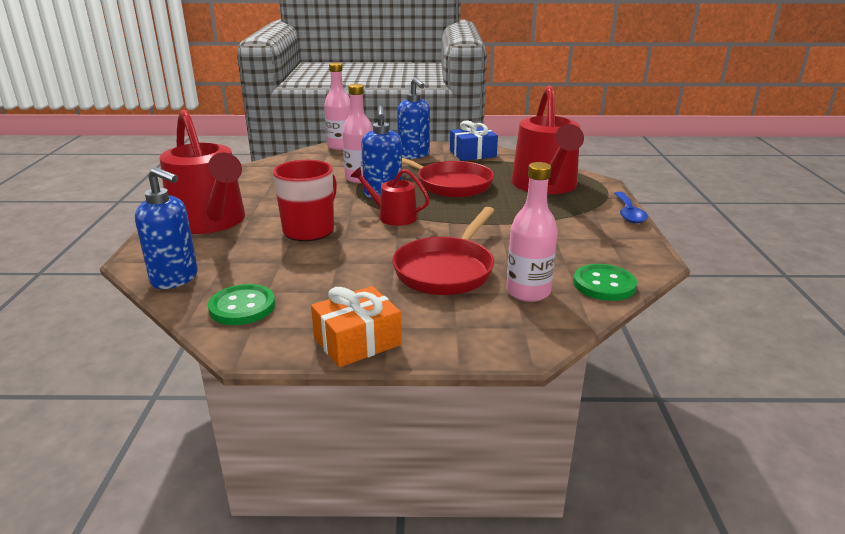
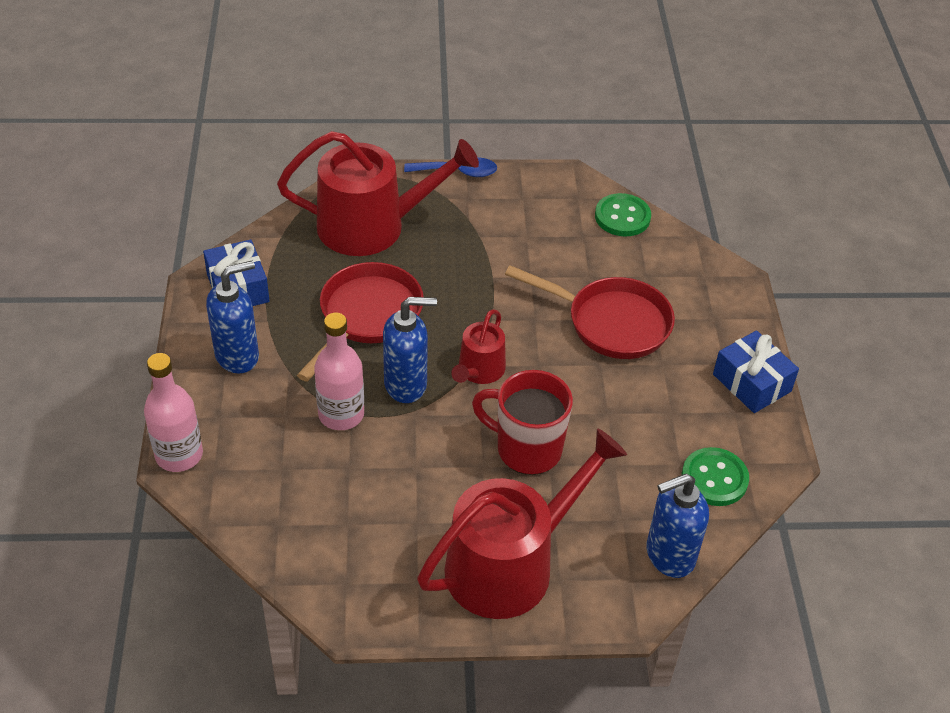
camera: 95 degrees left, 20 degrees up
(175, 279) = (669, 555): blue soap dispenser -> blue soap dispenser turned 135 degrees counterclockwise
(357, 341) = (751, 383): orange gift -> blue gift
(528, 292) = (645, 267): pink bottle -> none

